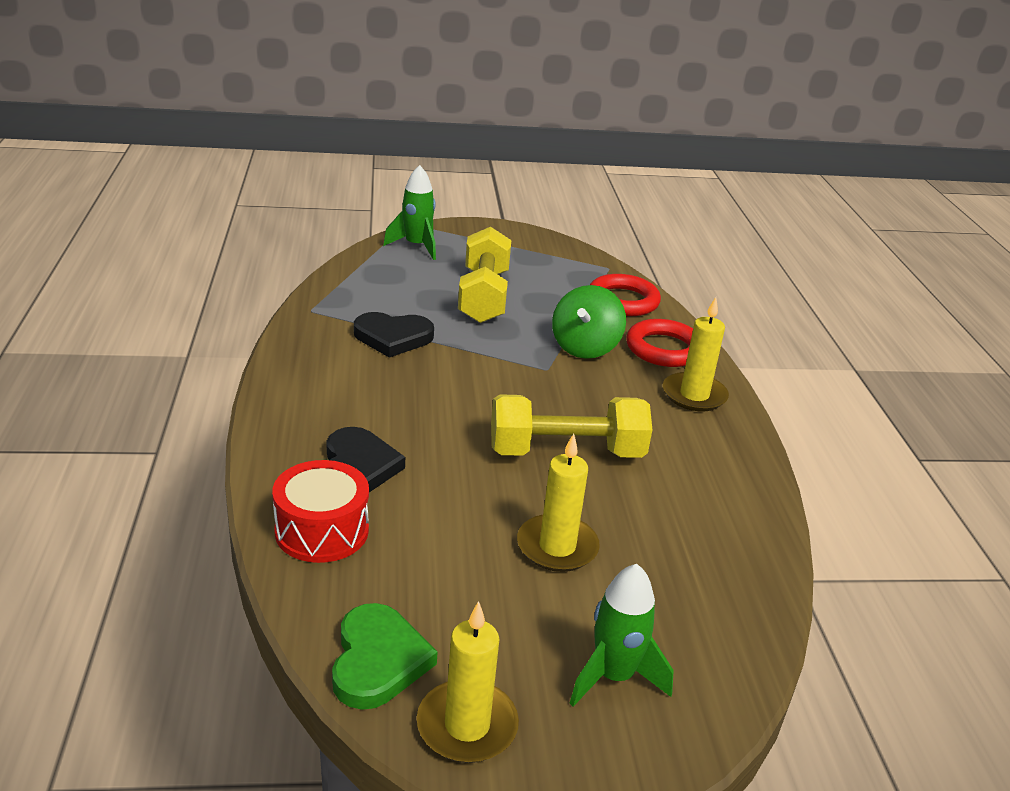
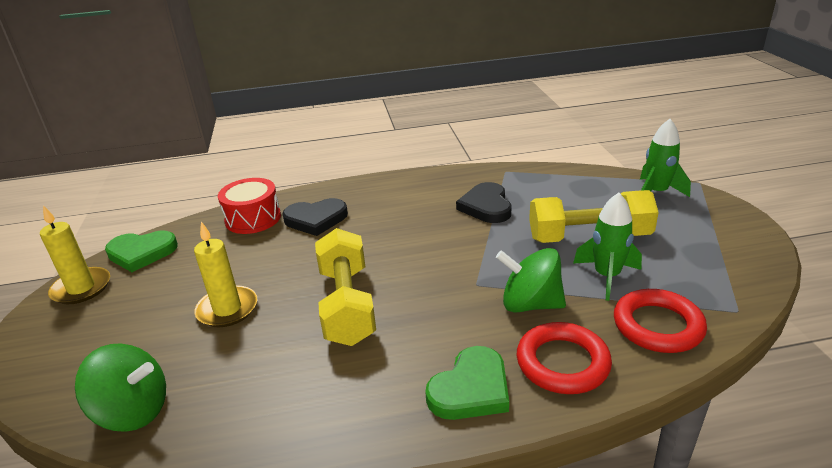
camera: 90 degrees right, 0 degrees up
(613, 676) = (93, 344): green rocket -> green rocket (606, 276)
(694, 395) = (471, 389): yellow candle -> green heart
(732, 611) = (133, 411): none -> green spinning top

